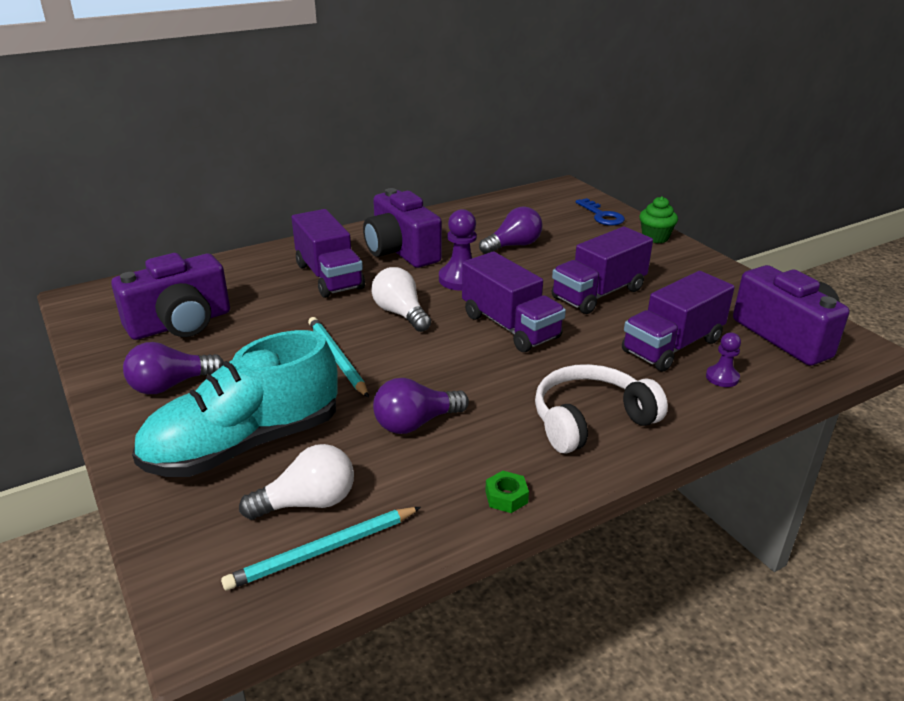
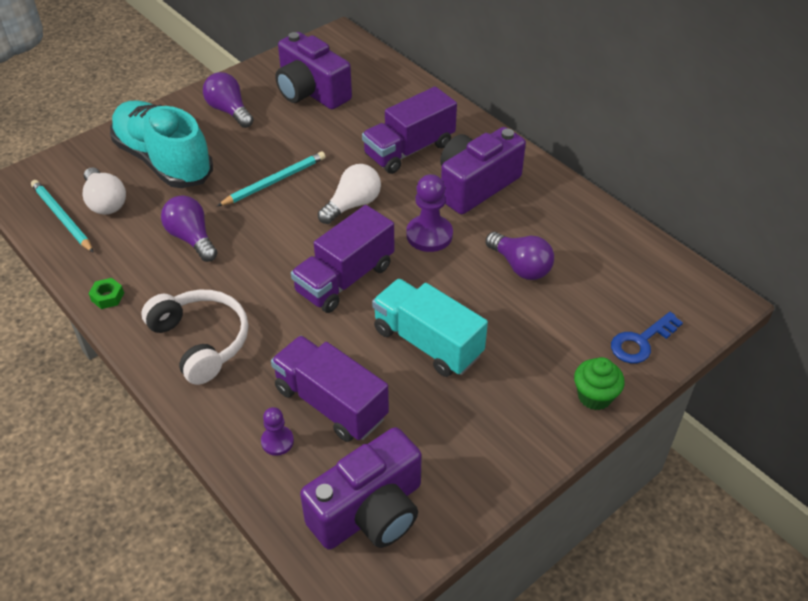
camera: 80 degrees right, 15 degrees up
(598, 293) = (427, 342): purple truck -> turquoise truck

